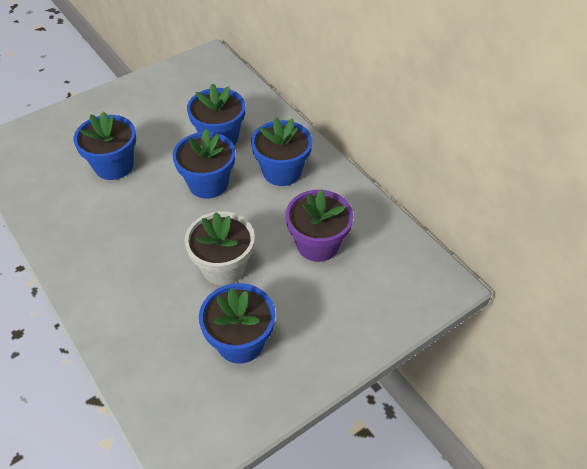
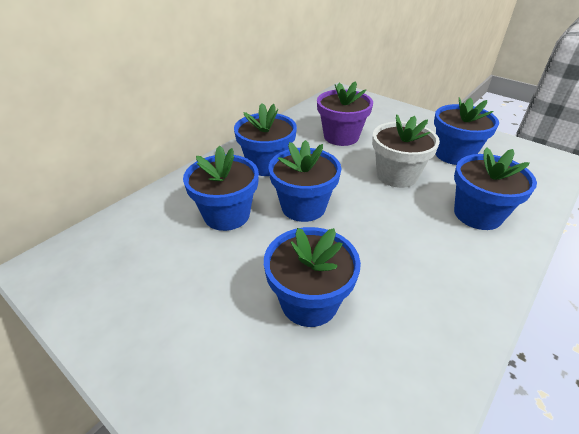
camera: 105 degrees left, 10 degrees down
(137, 305) = (477, 214): none -> blue flower pot

